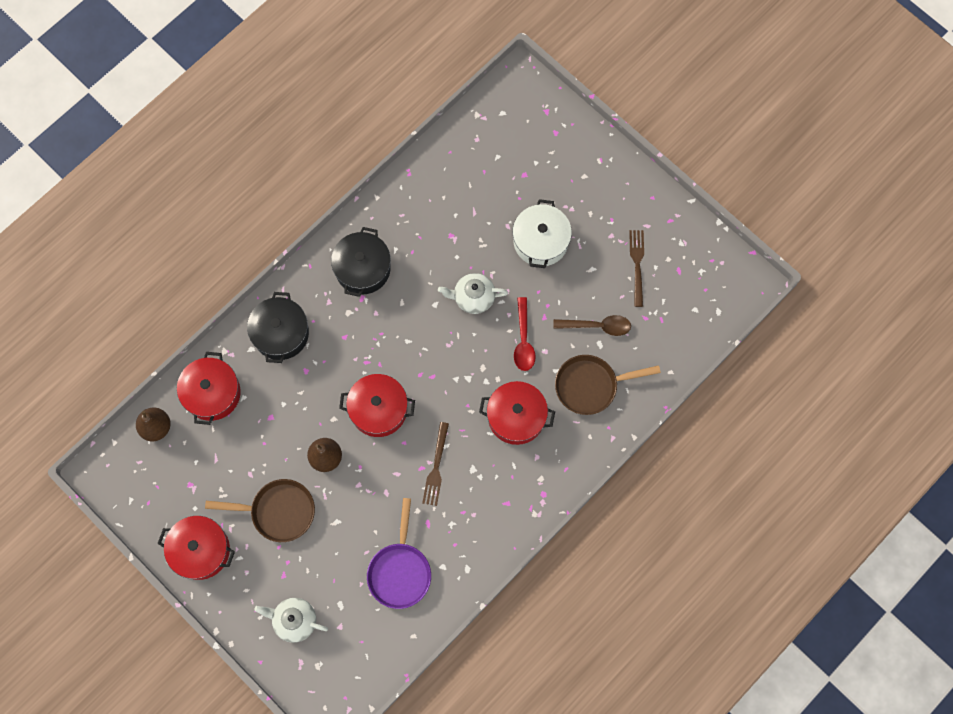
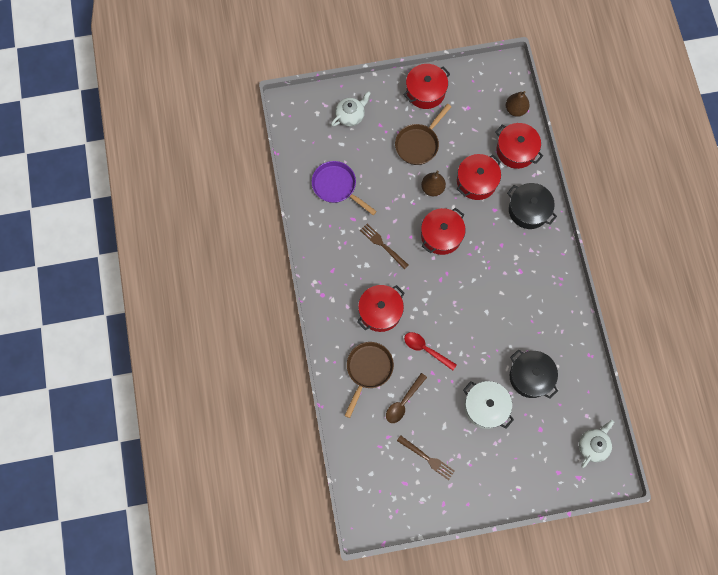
camera: 125 degrees right, 0 degrees up
(283, 413) = (476, 181): none -> red pot
(363, 269) = (540, 284): black pot -> black pot (530, 376)
(473, 297) = (475, 338): white teapot -> white teapot (593, 445)

